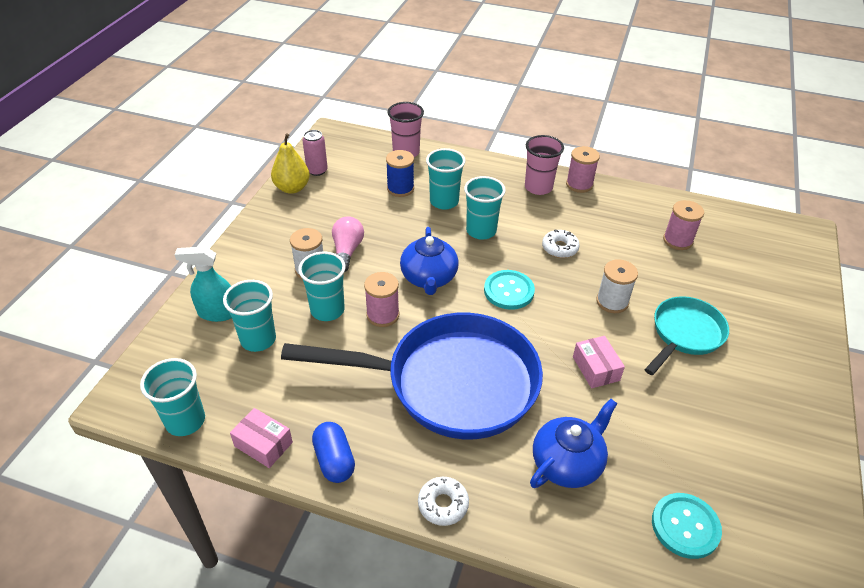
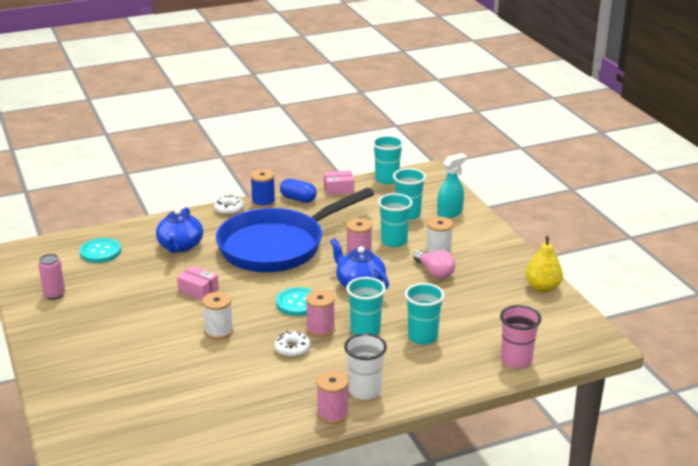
camera: 140 degrees right, 15 degrees down
(317, 170) = (551, 308): pink can -> pink can (54, 295)
(400, 188) = (469, 329): blue spool -> blue spool (263, 202)
(538, 187) = (365, 391): pink cup -> white cup
(677, 240) = (200, 405): pink spool -> pink spool (320, 329)
(685, 334) = (151, 336): turquoise pan -> none

